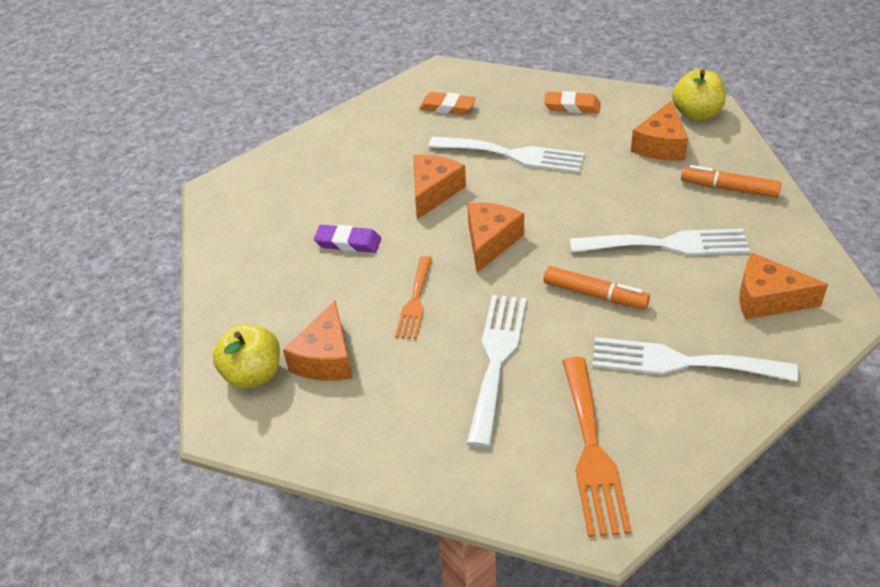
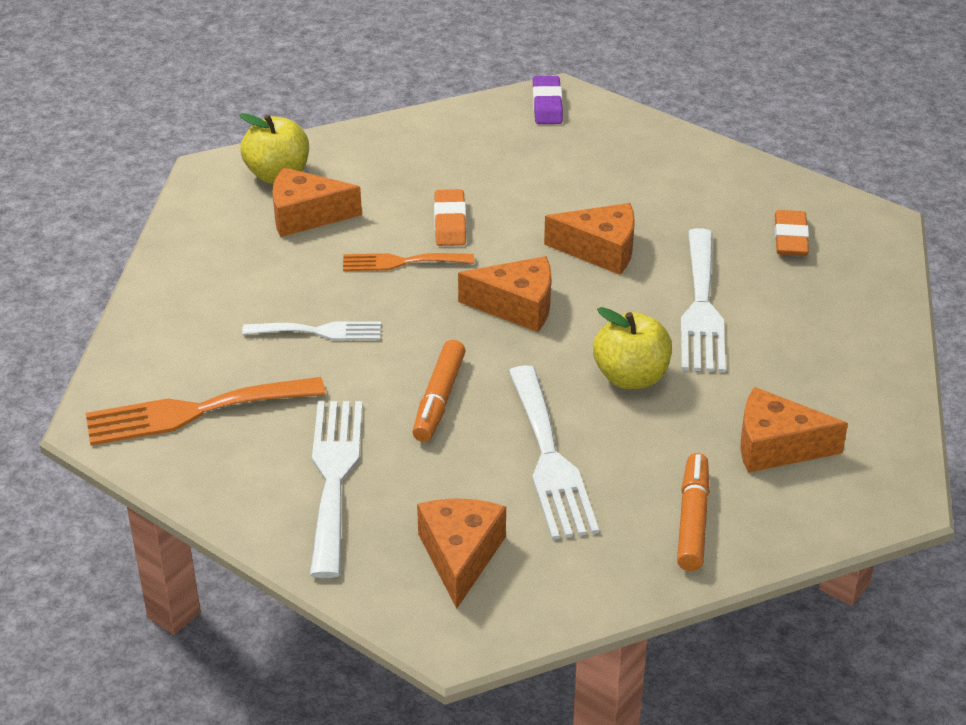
camera: 75 degrees right, 5 degrees down
(348, 242) = (489, 200): purple eraser -> purple eraser (547, 105)
(496, 359) = (319, 331): white fork -> white fork, size x0.61
(572, 106) = (841, 352): orange eraser -> orange eraser (450, 223)
(696, 114) = (875, 483): yellow apple -> yellow apple (631, 377)

